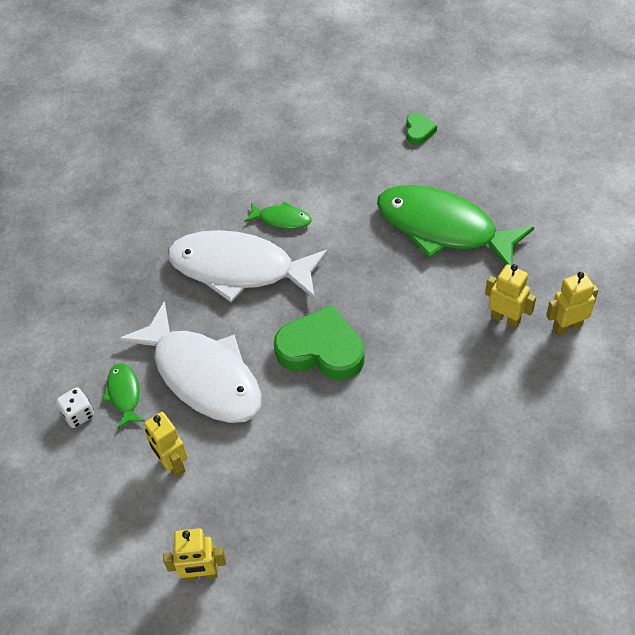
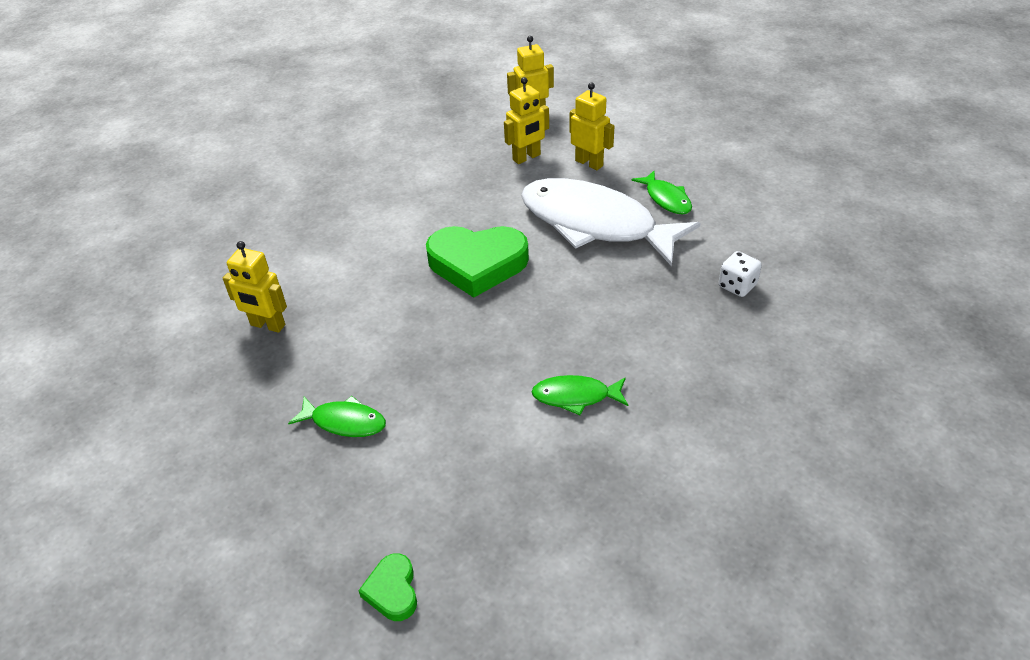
camera: 165 degrees right, 10 degrees down
(78, 414) = (700, 179): white dice -> white dice (737, 286)
(239, 269) = (605, 327): white fish -> none
(443, 228) = (344, 422): green fish -> green fish, size x0.43
(567, 327) = (195, 329): yellow robot -> yellow robot (527, 157)

